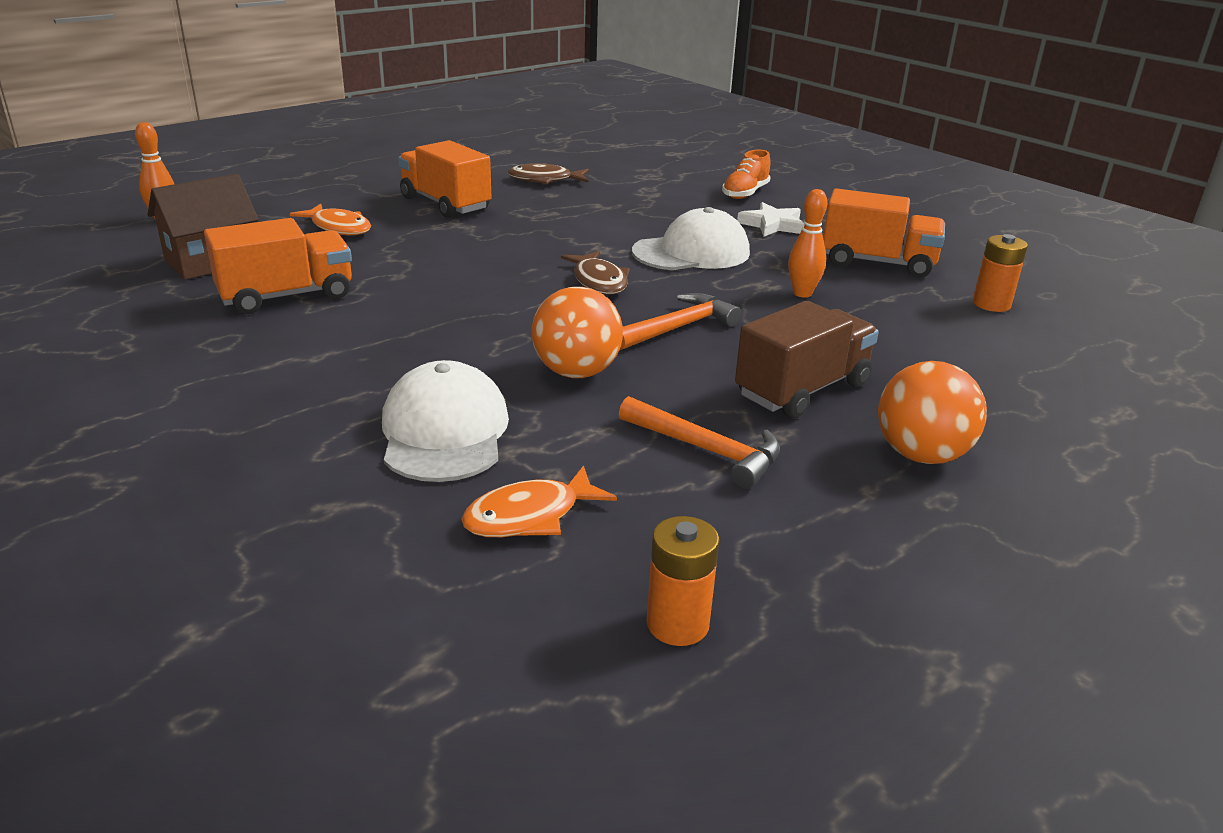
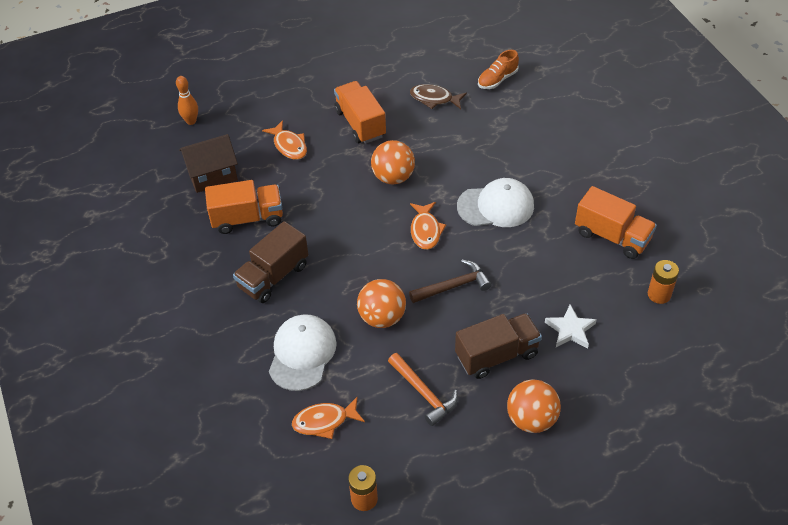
camera: 20 degrees right, 20 degrees up
(354, 349) = (273, 276): none -> brown truck
(519, 241) = (393, 177): none -> orange ball
(598, 281) = (425, 230): brown fish -> orange fish
(678, 328) = (453, 286): orange hammer -> brown hammer
(745, 193) = (566, 134): orange shoe -> orange shoe (497, 79)
(772, 225) = (565, 179): white star -> white star (570, 330)
(802, 293) = (544, 263): orange bowling pin -> none

